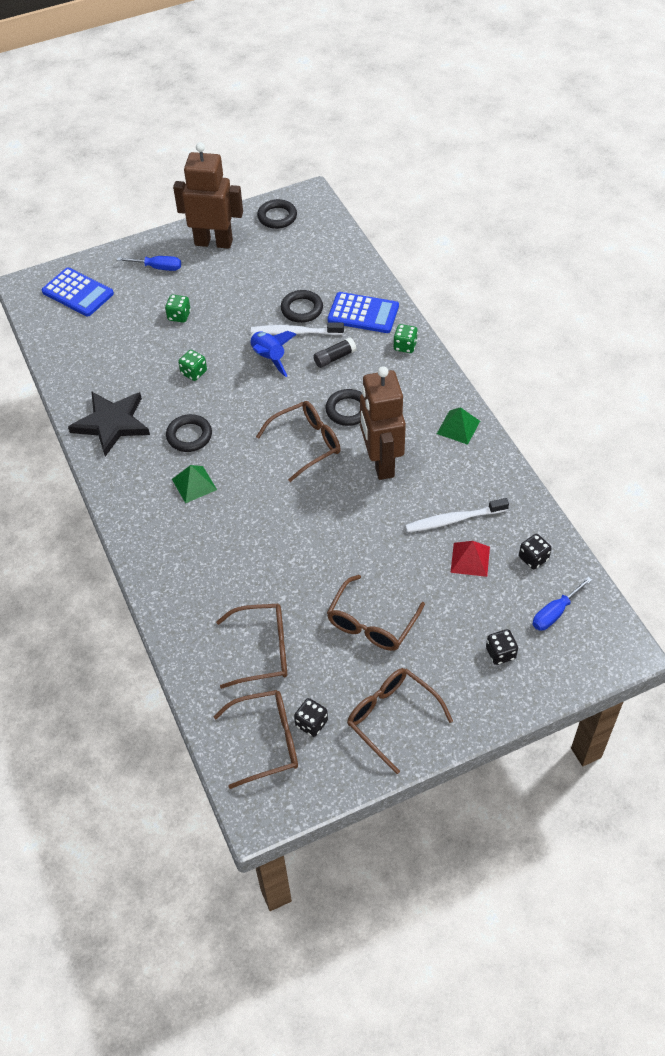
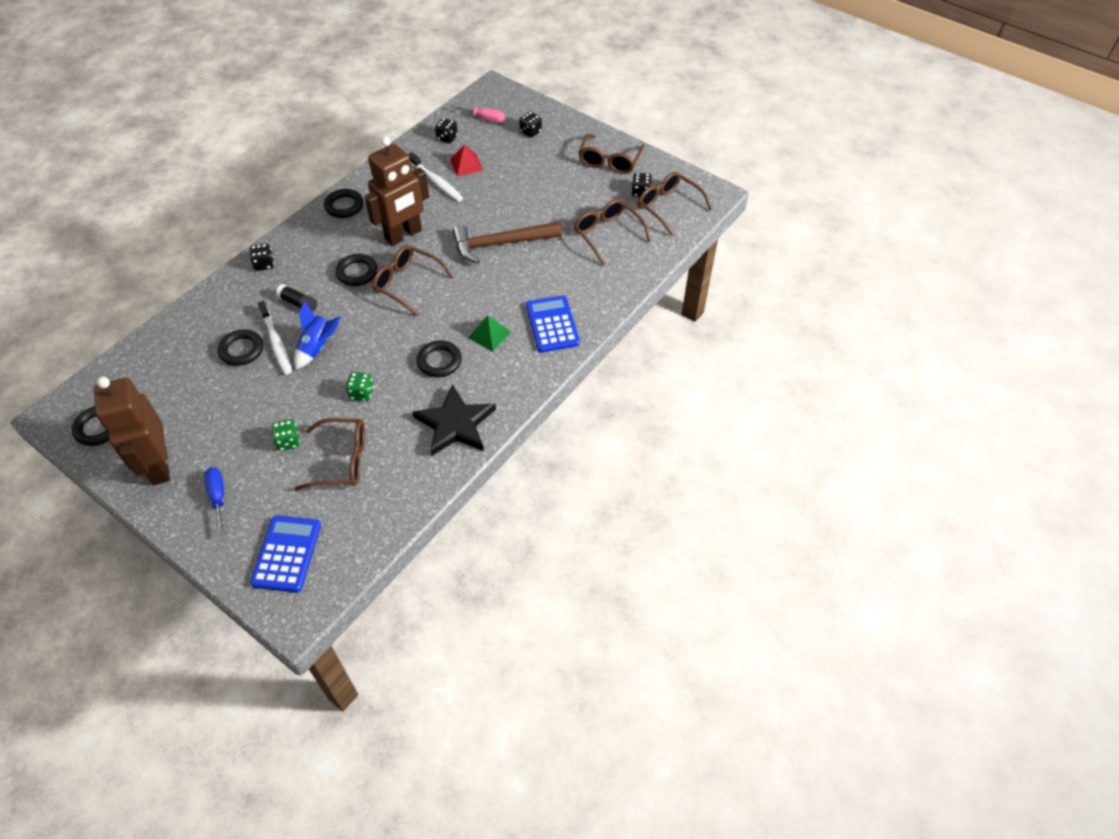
camera: 120 degrees left, 0 degrees up
(313, 541) = (500, 244): none -> brown hammer
(363, 313) = (231, 305): blue calculator -> blue calculator (552, 324)
(371, 623) = (549, 192): brown glasses -> brown glasses (342, 460)
(405, 346) = (264, 264): green dice -> black dice
(458, 427) = (344, 206): green pyramid -> black ring
(555, 613) = (484, 119): blue screwdriver -> pink screwdriver

